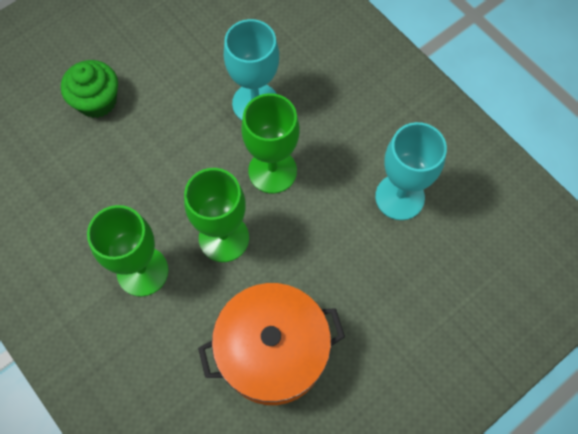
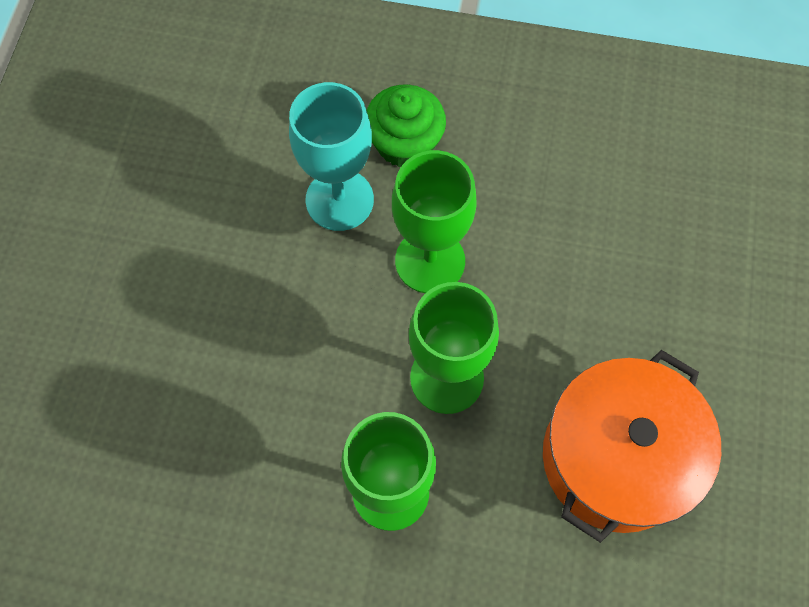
camera: 40 degrees left, 0 degrees up
(97, 101) = (144, 338): green cupcake -> green cupcake (405, 143)
(399, 197) = (589, 185): turquoise goblet -> none

